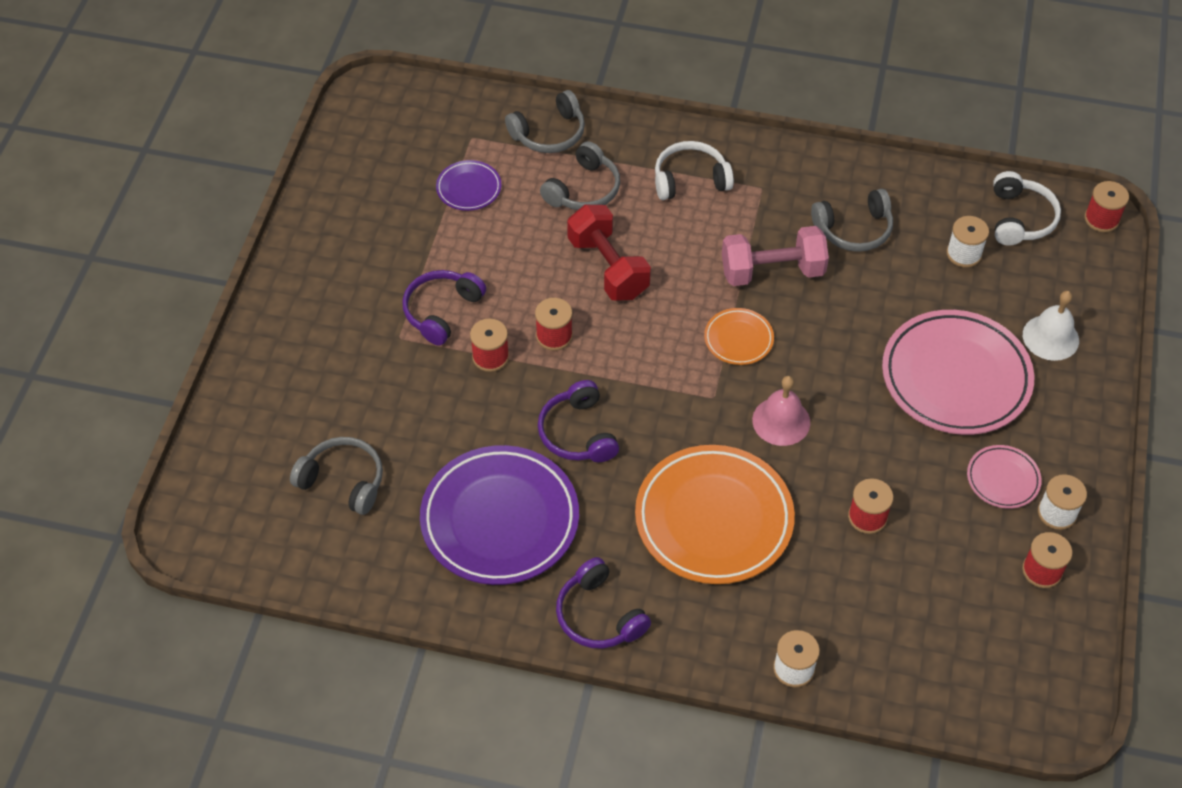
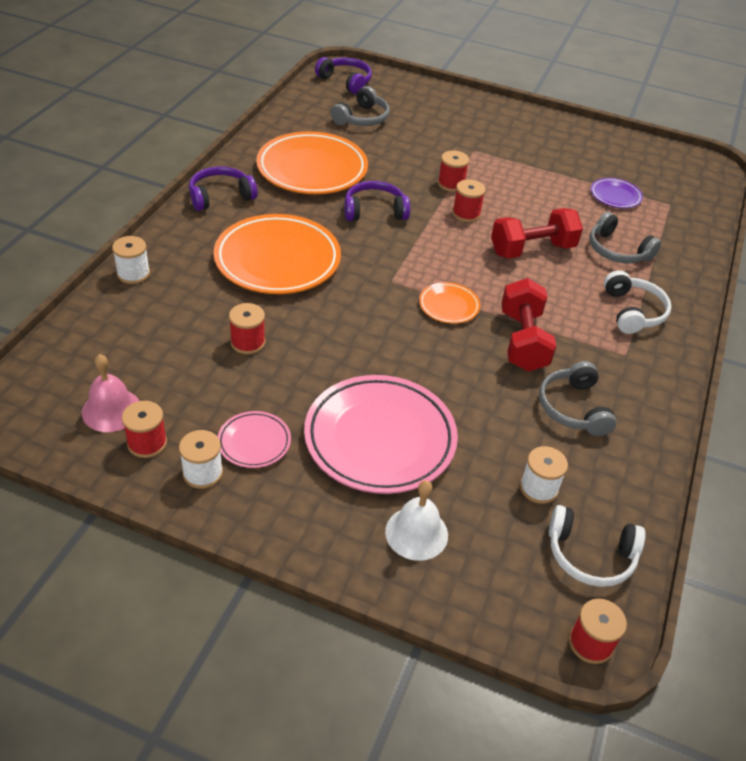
camera: 95 degrees right, 10 degrees down
(441, 311) = (495, 169): purple headphones -> purple headphones (346, 81)
(500, 519) = (312, 169): purple plate -> orange plate
(549, 133) = (679, 242): grey headphones -> none
(772, 271) = (522, 341): pink dumbbell -> red dumbbell
(781, 421) = (358, 313): pink bell -> pink bell (111, 410)

